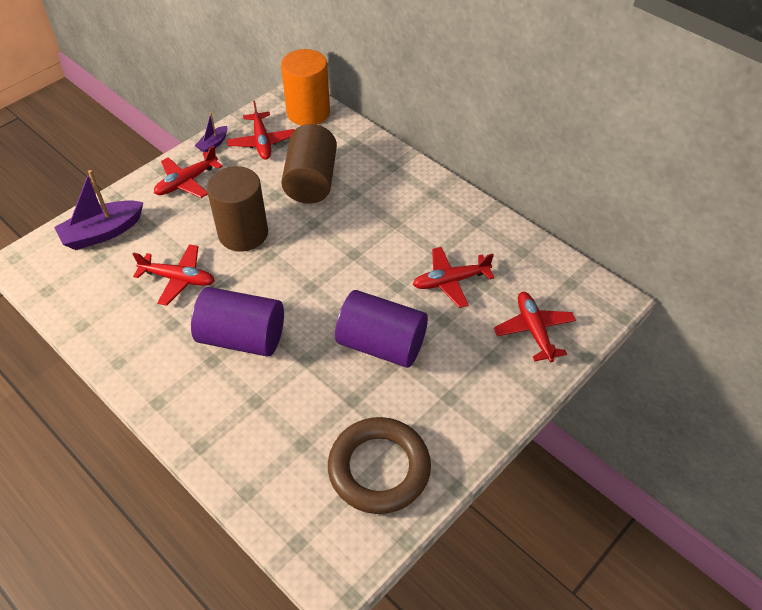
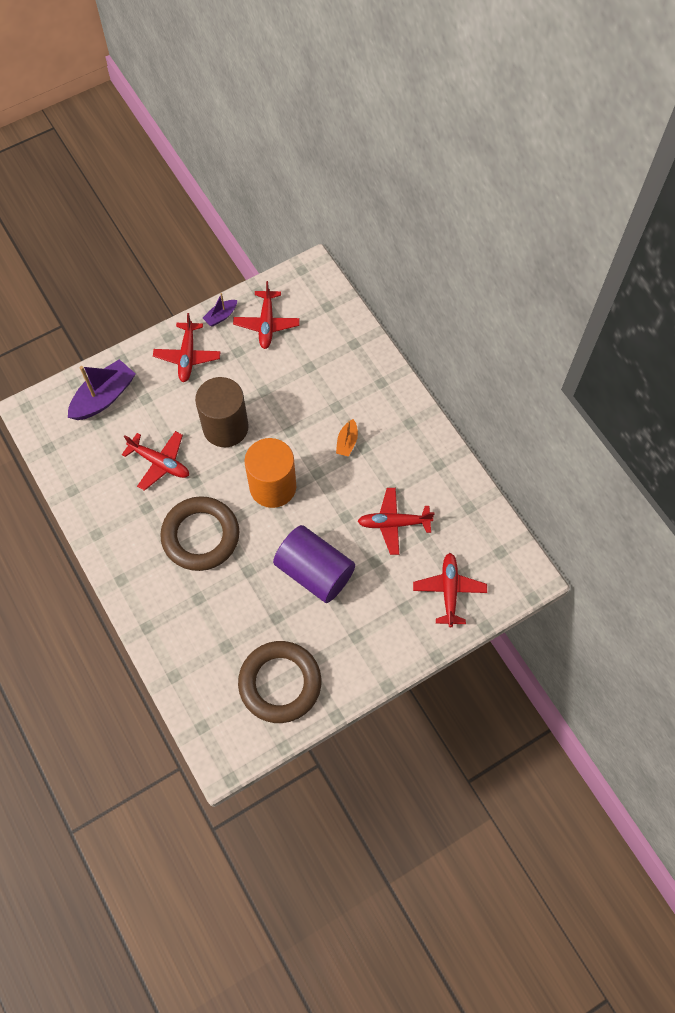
camera: 15 degrees right, 15 degrees up
(102, 233) = (104, 397): purple boat -> purple boat turned 150 degrees clockwise
(186, 182) = (187, 356): red plane -> red plane turned 60 degrees counterclockwise
(242, 338) = (200, 536): purple cylinder -> brown ring
(308, 112) = (319, 296): orange cylinder -> orange cylinder (273, 486)
(311, 181) = (301, 382): brown cylinder -> none
(375, 221) = (347, 442): none -> orange boat

